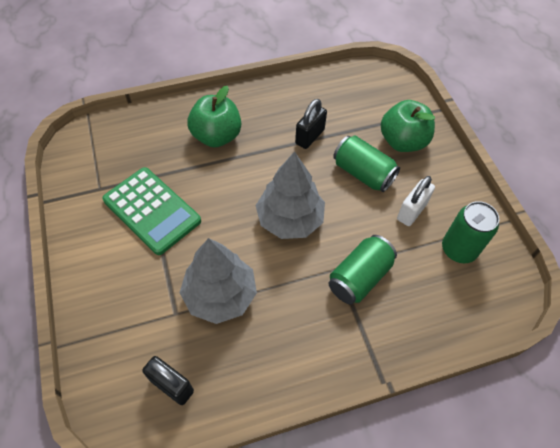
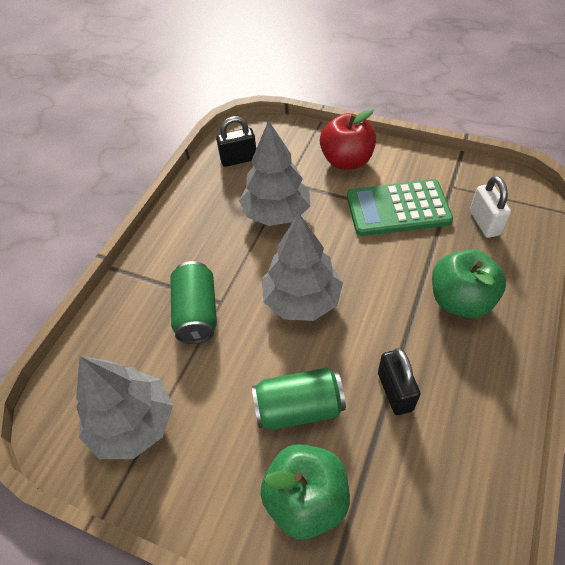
camera: 135 degrees right, 5 degrees down
(112, 282) = (346, 161): none -> red apple
(411, 211) = (211, 416): white padlock -> white padlock (484, 223)
(458, 249) = (133, 423): green can -> grey tree

